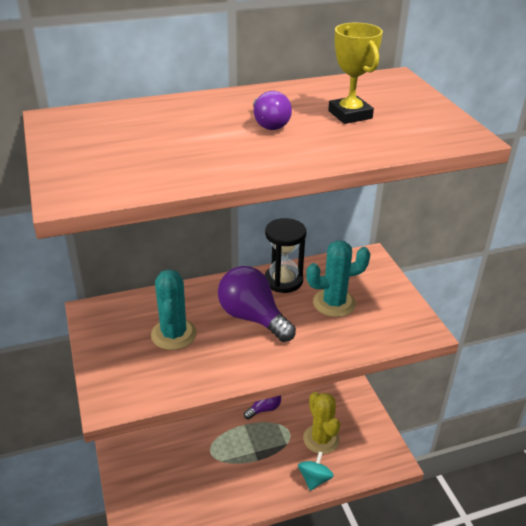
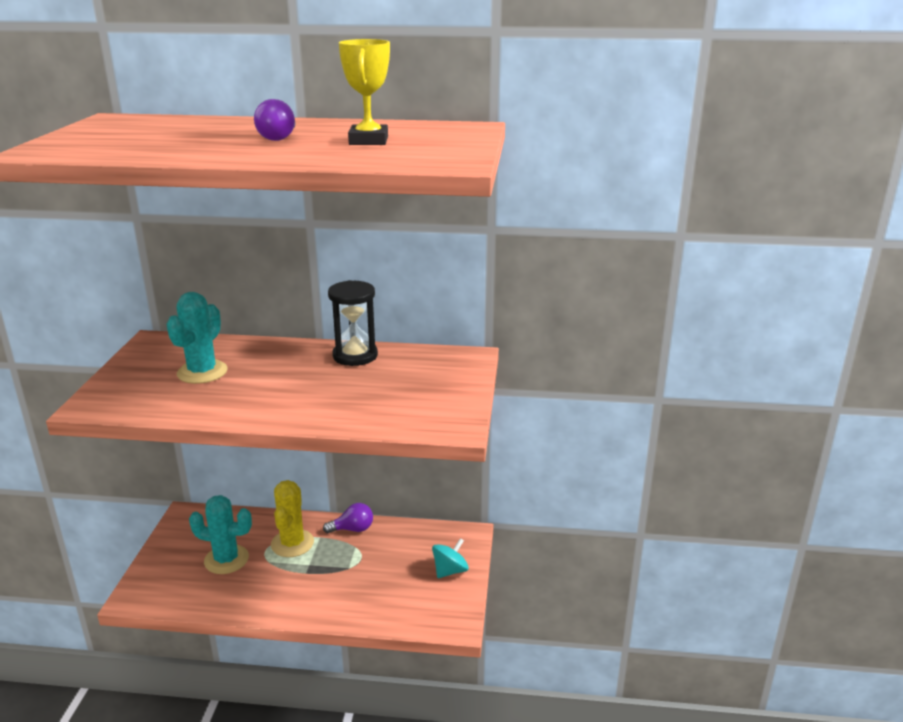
camera: 25 degrees right, 10 degrees down
(252, 317) = (289, 376): purple light bulb -> none
(314, 479) = (350, 609): turquoise spinning top -> turquoise spinning top (450, 571)
(321, 439) = (389, 575): yellow cactus -> yellow cactus (292, 543)
(334, 303) = (385, 384): turquoise cactus -> turquoise cactus (226, 559)

